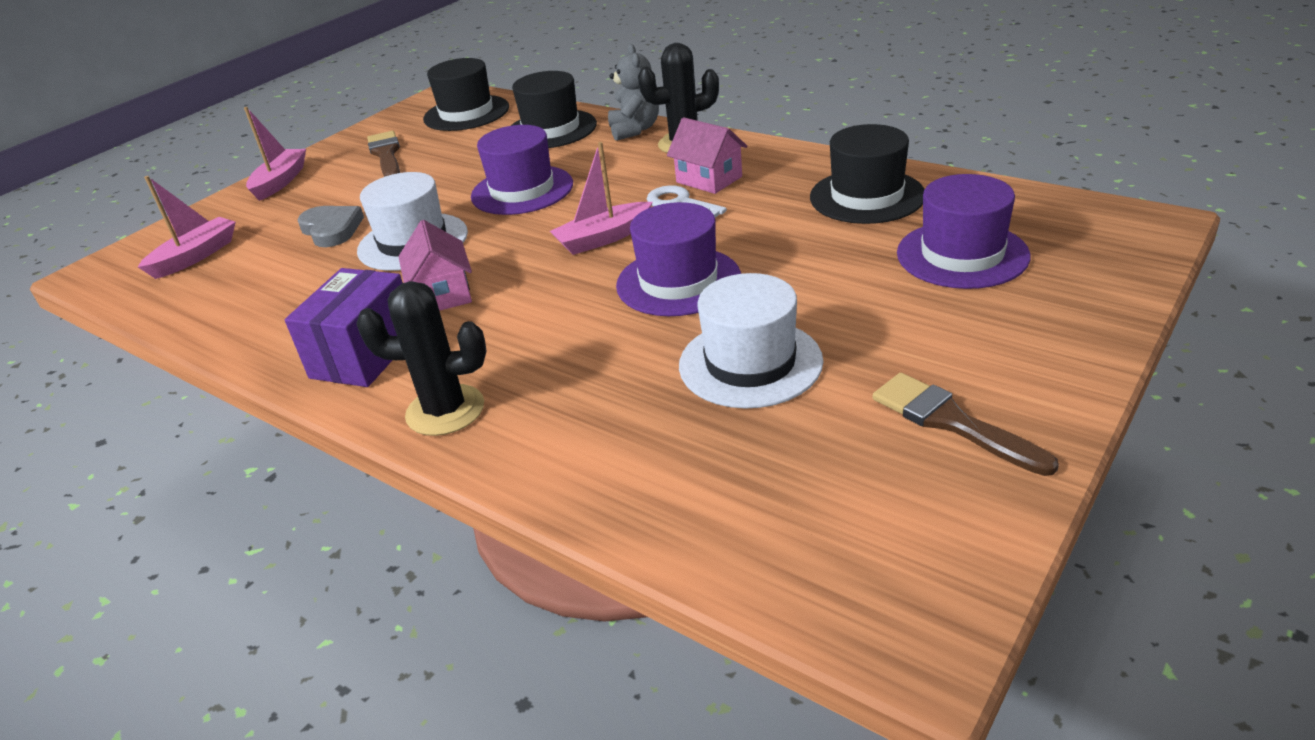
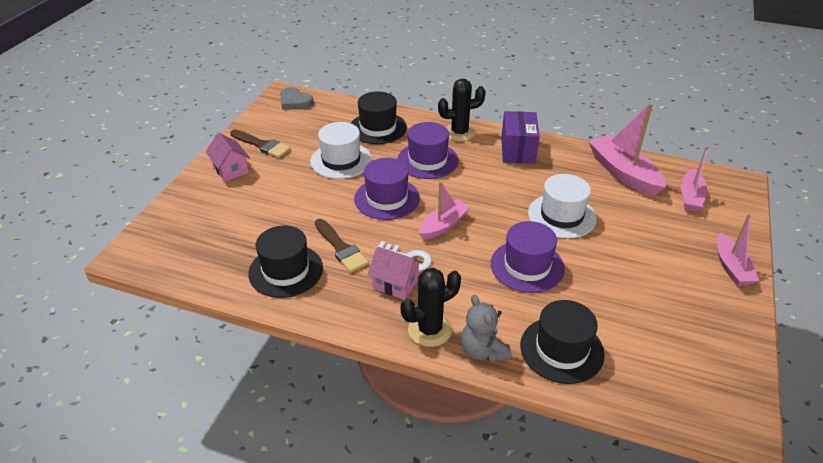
camera: 160 degrees right, 5 degrees up
(237, 297) = (623, 173): none -> pink boat
(331, 229) = (628, 222): grey heart -> grey heart (295, 101)
(386, 154) = (682, 306): brown brush -> brown brush (341, 248)
(443, 294) = (509, 182): pink house -> pink house (231, 169)
(466, 113) = (673, 379): black hat -> black hat (378, 128)
(962, 255) = (238, 225): purple hat -> purple hat (427, 160)

